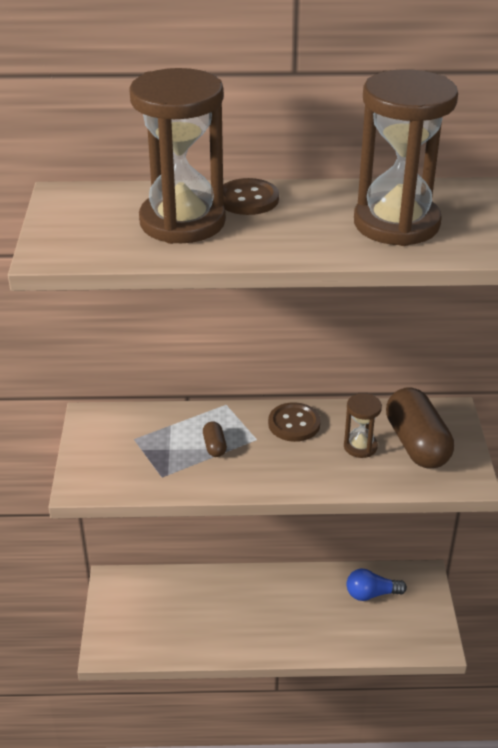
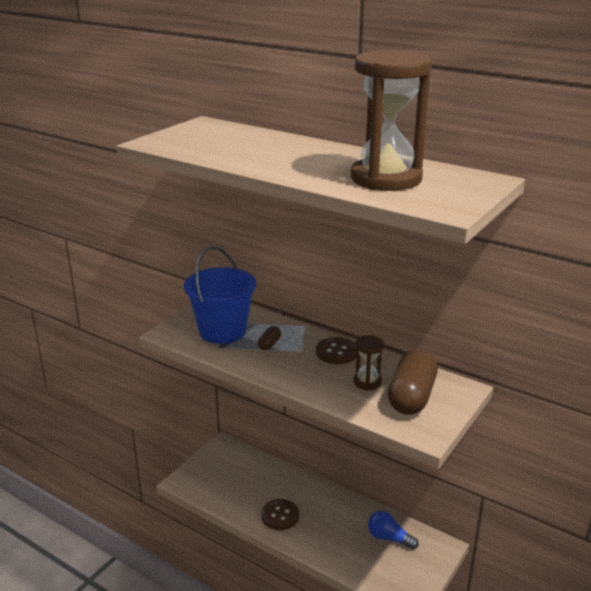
camera: 35 degrees right, 10 degrees down
(143, 453) = (222, 331): none -> blue bucket
(182, 222) = (248, 147): brown hourglass -> none
(248, 199) = (308, 147): brown button -> brown button (280, 516)

